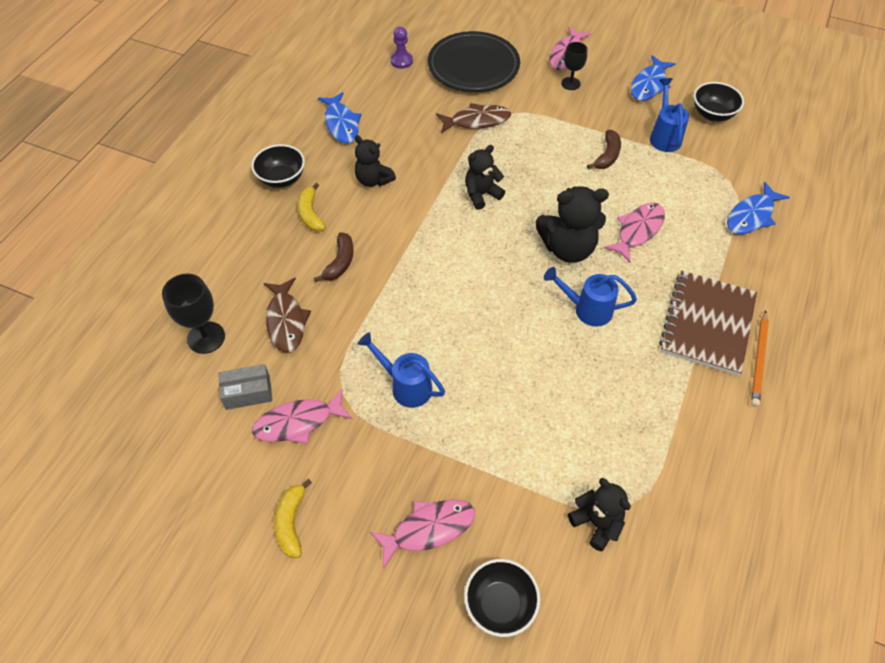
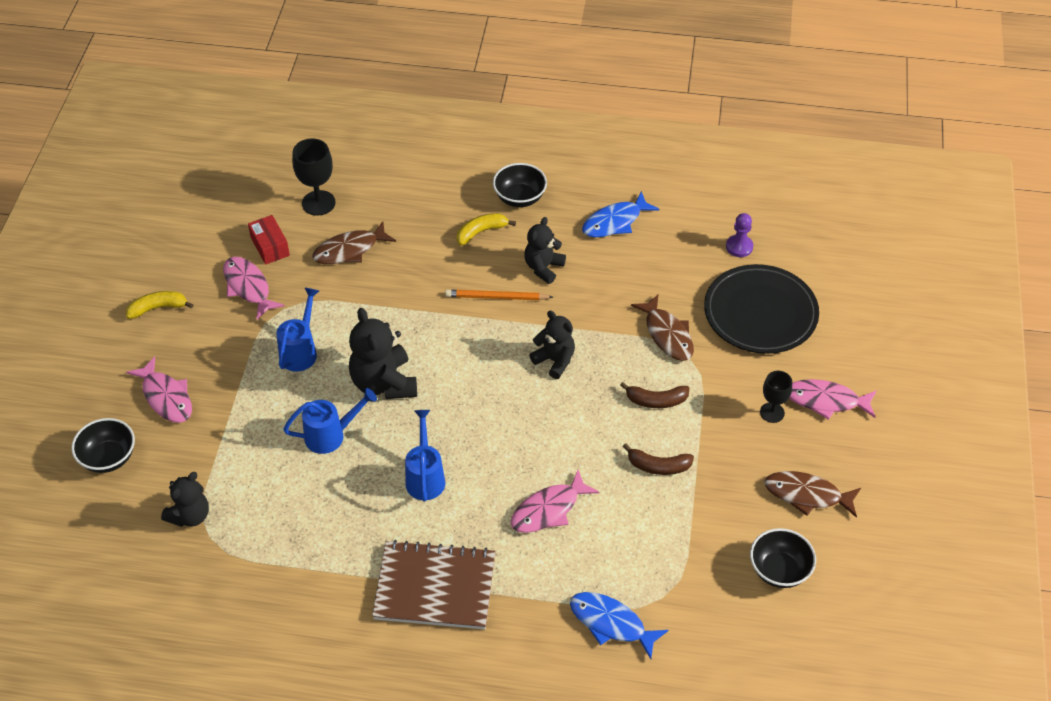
camera: 75 degrees right, 5 degrees down
(248, 392) = (270, 246): grey box -> red box
(340, 262) = (427, 269): brown banana -> brown banana (656, 400)
(568, 248) = (502, 448): black teddy bear -> black teddy bear (384, 383)
(638, 231) = (549, 509): pink fish -> pink fish turned 120 degrees clockwise
(649, 85) = (807, 495): blue fish -> brown fish
(664, 136) = (715, 521): blue watering can -> blue watering can (330, 435)
(759, 360) = (399, 639): orange pencil -> orange pencil (496, 297)

